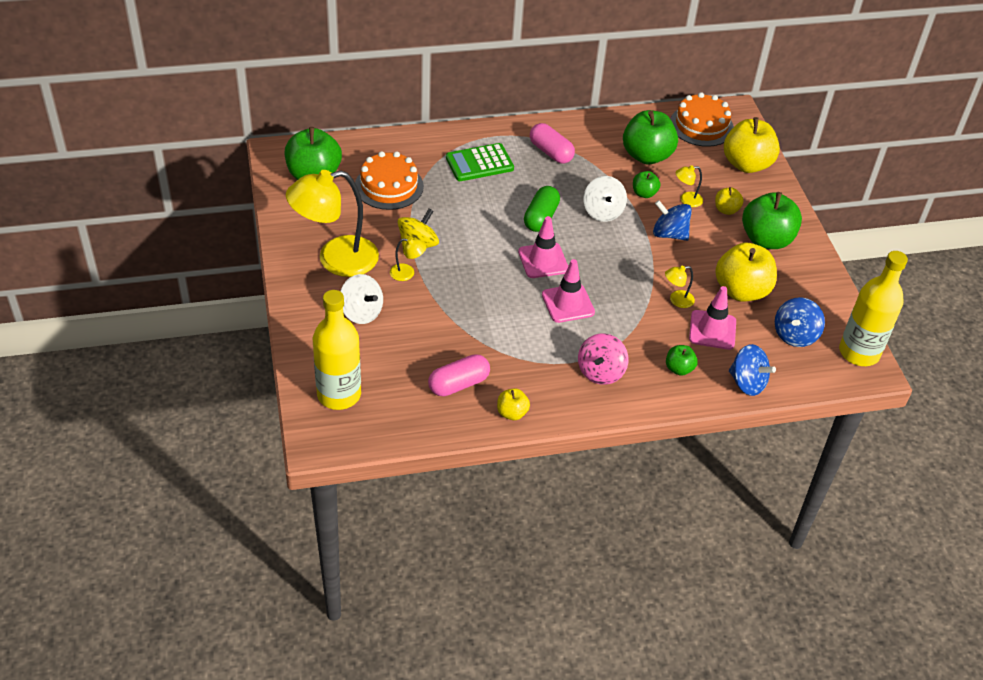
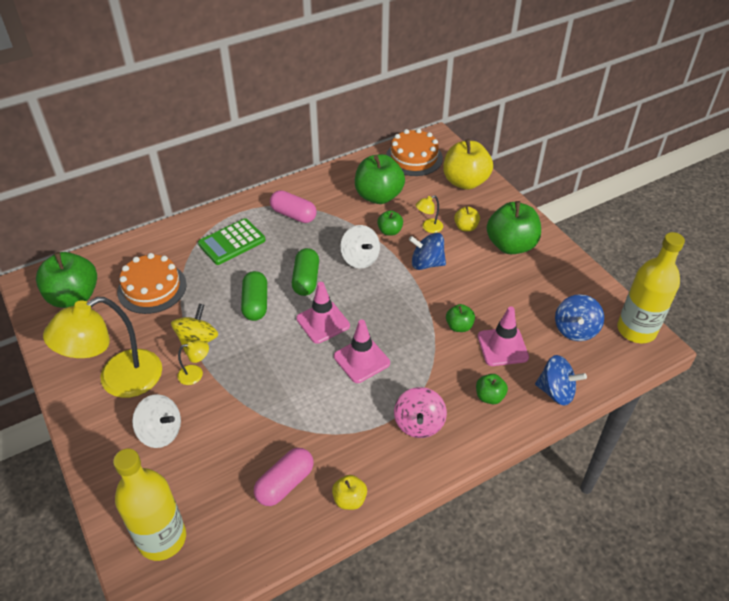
camera: 15 degrees left, 0 degrees up
(483, 226) = (255, 303): none -> green capsule
(677, 300) = (459, 326): yellow lamp -> green apple
(741, 291) = (511, 300): yellow apple -> none

